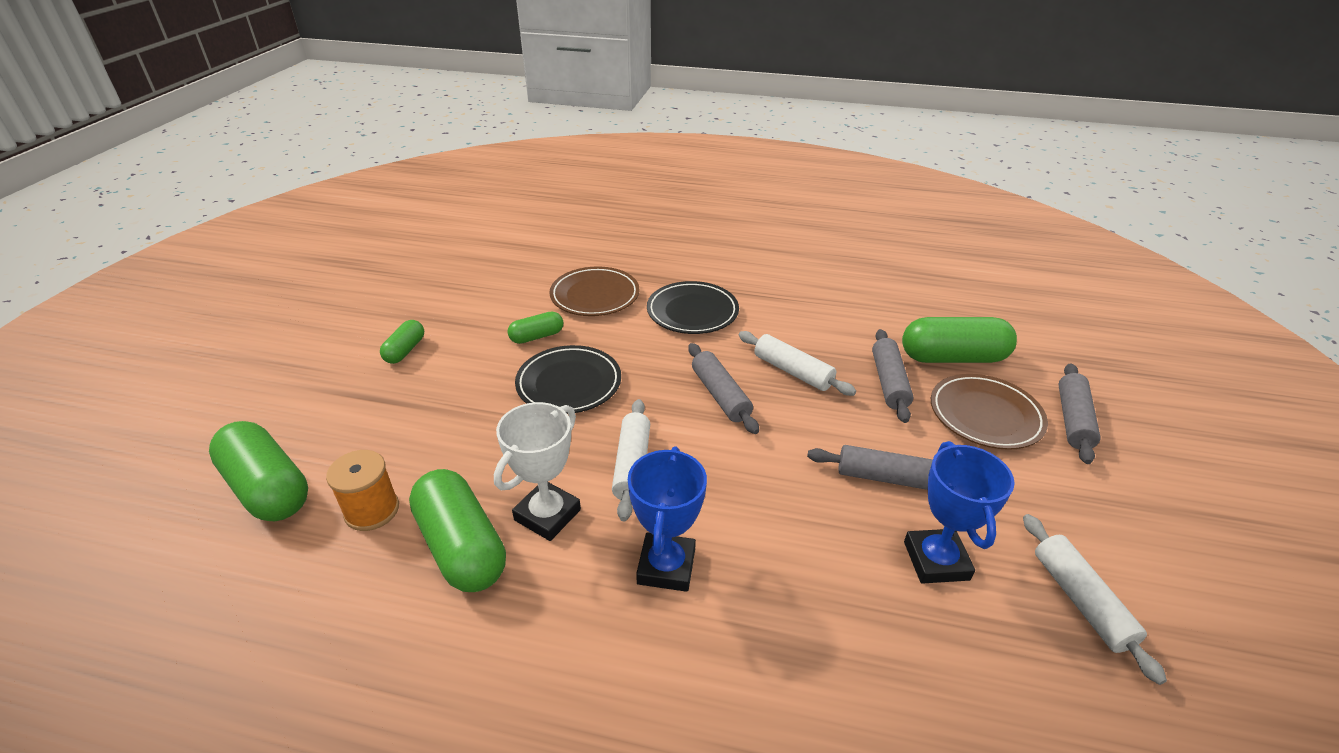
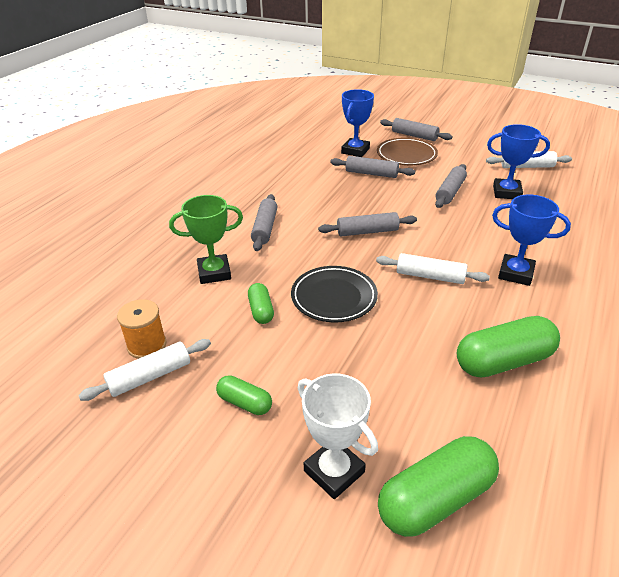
camera: 75 degrees left, 0 degrees up
(372, 510) = (467, 415): orange spool -> orange spool (147, 345)
(547, 515) = (474, 318): white trophy -> white trophy (334, 471)
(595, 296) = (214, 273): brown plate -> green trophy
(692, 312) = (265, 228): black plate -> grey rolling pin
(793, 371) = (351, 201): white rolling pin -> white rolling pin (150, 376)
(952, 357) = (355, 151): green capsule -> blue trophy

